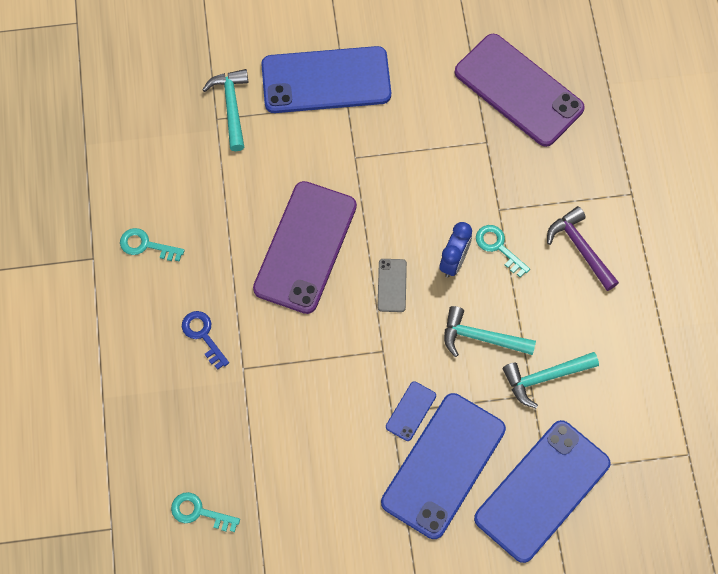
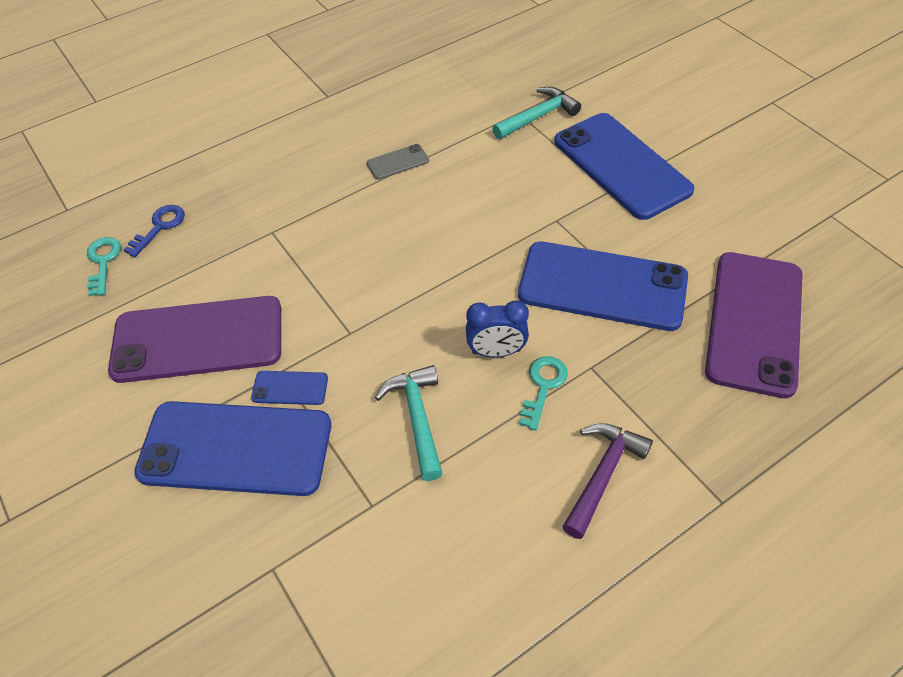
camera: 65 degrees right, 15 degrees down
(146, 245) = (360, 121): turquoise key -> none
(203, 335) = (291, 191): blue key -> blue key (159, 227)
(305, 247) = (430, 223): purple phone -> purple phone (198, 339)
(392, 285) = (432, 309): grey phone -> grey phone (397, 162)
(542, 491) = (244, 574): blue phone -> blue phone (602, 286)
(545, 377) = (402, 510): turquoise hammer -> none

